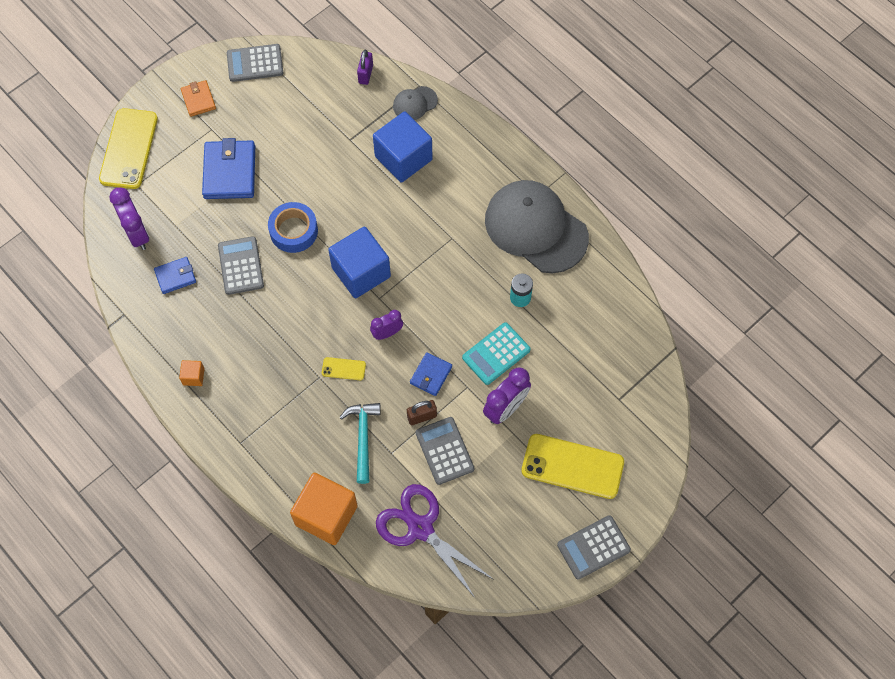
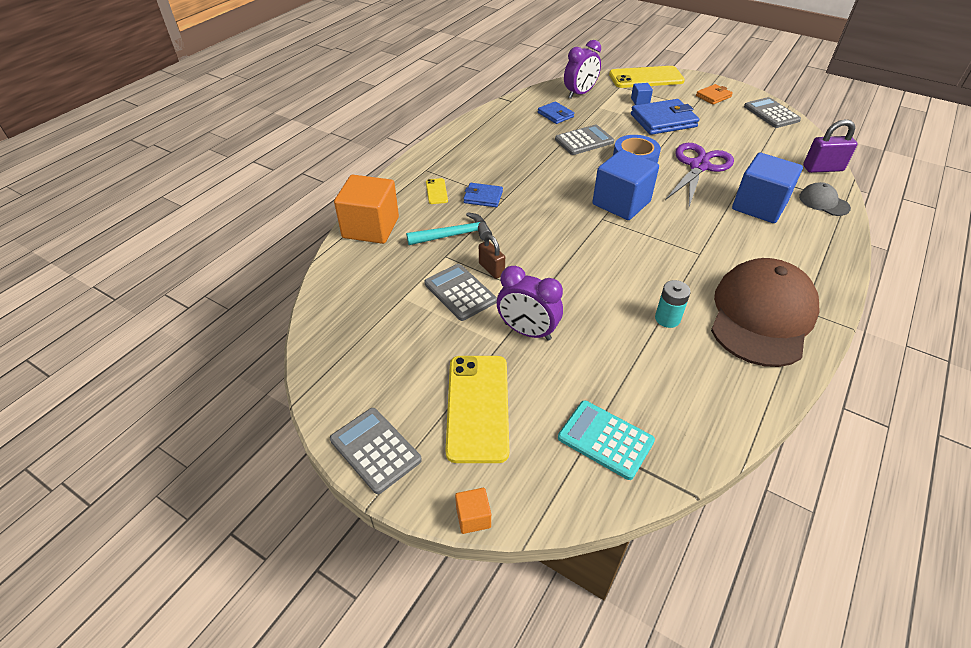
camera: 75 degrees right, 20 degrees down
(179, 177) = (640, 101): none -> blue cube
(193, 376) = (474, 138): orange cube -> orange cube (473, 517)
(343, 369) = (518, 211): yellow phone -> yellow phone (436, 191)
(365, 74) = (823, 168): purple padlock -> purple padlock, size x1.50
(387, 333) = (569, 230): purple clock -> none
(420, 528) = (370, 291): purple scissors -> purple scissors (698, 166)
(431, 375) = (539, 267): blue wallet -> blue wallet (483, 197)
(444, 451) = (460, 292): grey calculator -> grey calculator turned 90 degrees counterclockwise
(496, 354) = (588, 311): turquoise calculator -> turquoise calculator (605, 439)
(535, 228) = (762, 316): grey cap -> brown cap

